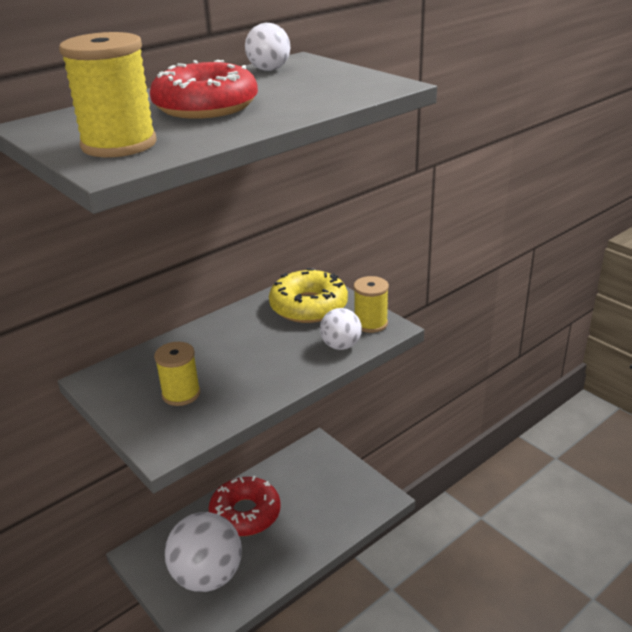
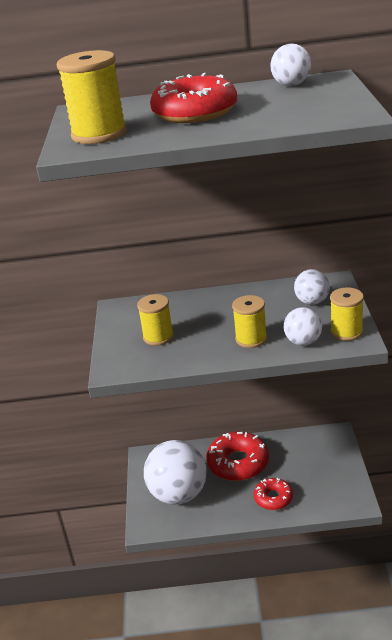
camera: 40 degrees right, 0 degrees up
(287, 361) = (251, 339): none -> yellow spool
(308, 306) = (312, 302): yellow donut -> white ball
(308, 531) = (273, 498): none -> red donut

